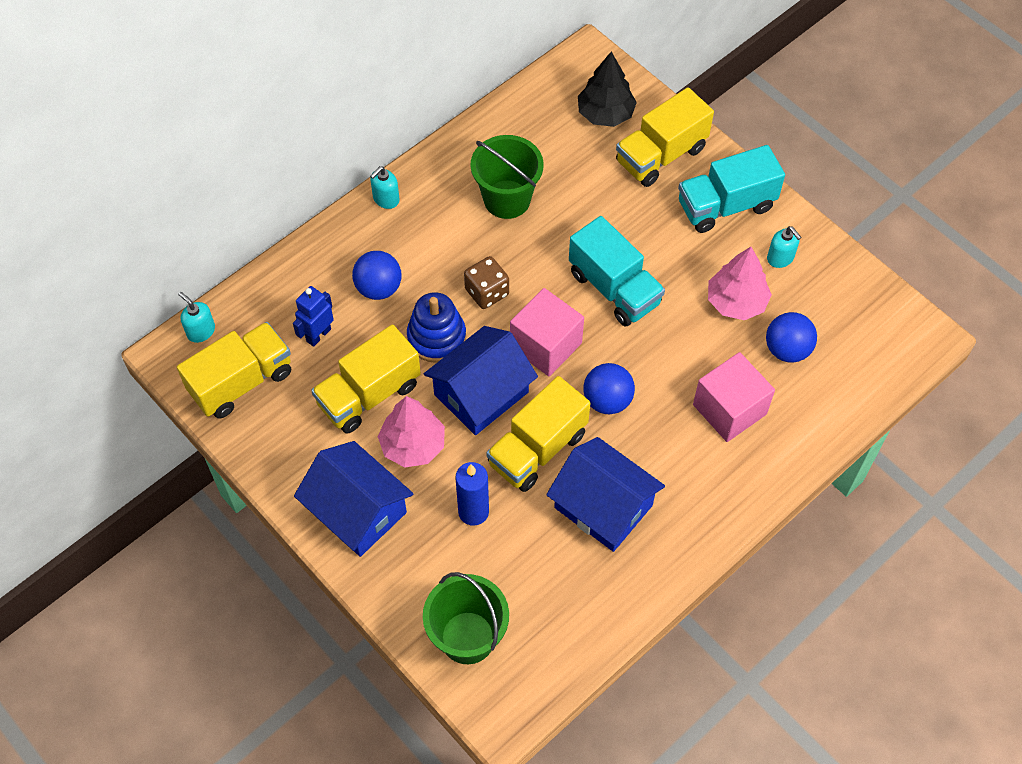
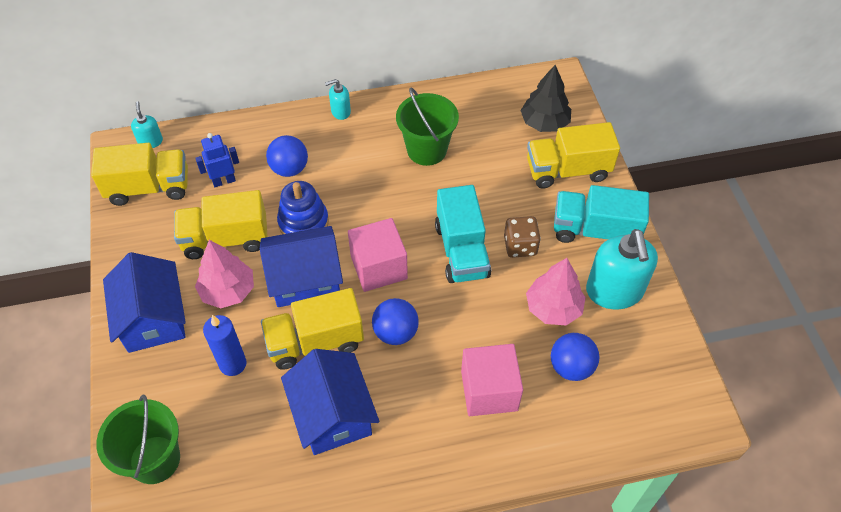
camera: 30 degrees right, 5 degrees down
(487, 292) = (363, 208): brown dice -> brown dice (520, 246)
(780, 258) = (614, 291): turquoise soap dispenser -> turquoise soap dispenser, size x2.10

